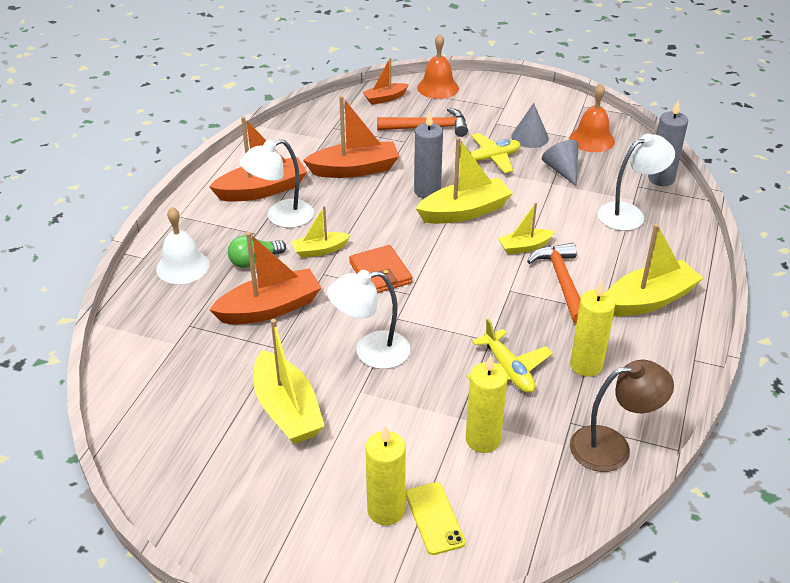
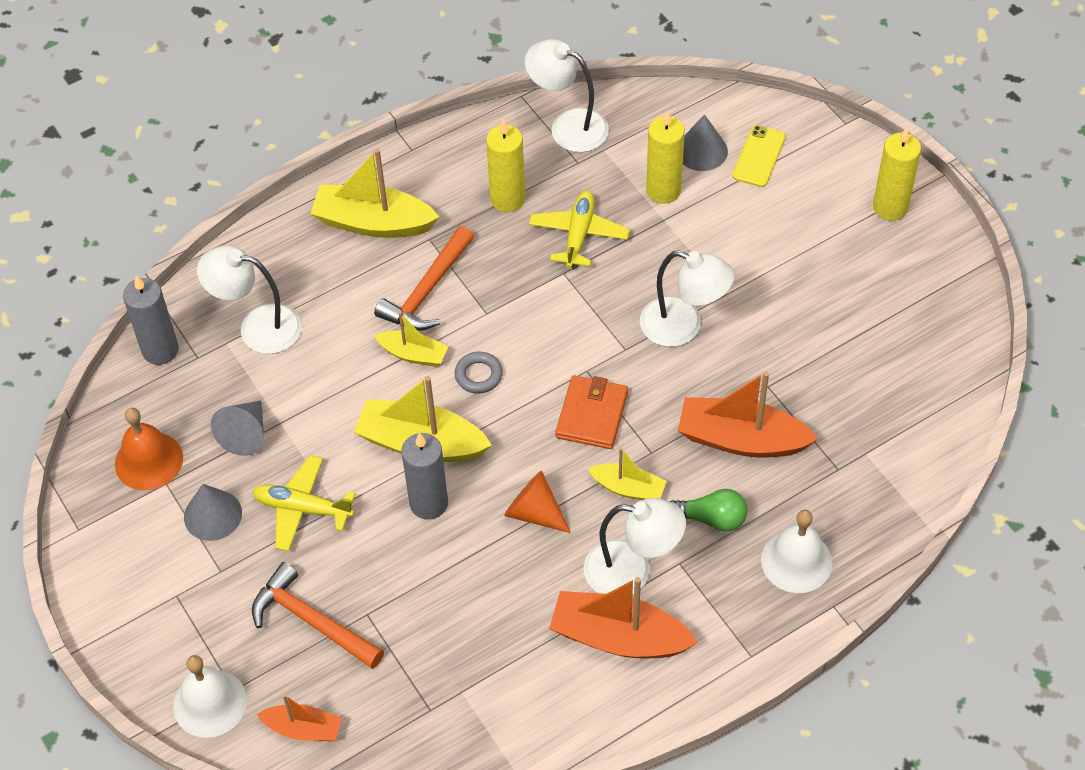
camera: 140 degrees left, 15 degrees up
(287, 410) = (806, 313): yellow boat -> none
(354, 169) = (477, 600): orange boat -> none
(364, 214) = (534, 512): none -> orange cone
(386, 510) = (791, 183): yellow candle -> yellow candle (890, 207)
(438, 88) = (210, 703): orange bell -> white bell
(473, 257) = (478, 375): none -> grey ring
(487, 493) = (701, 151): none -> grey cone
(612, 447) = (568, 126): brown lamp -> white lamp

